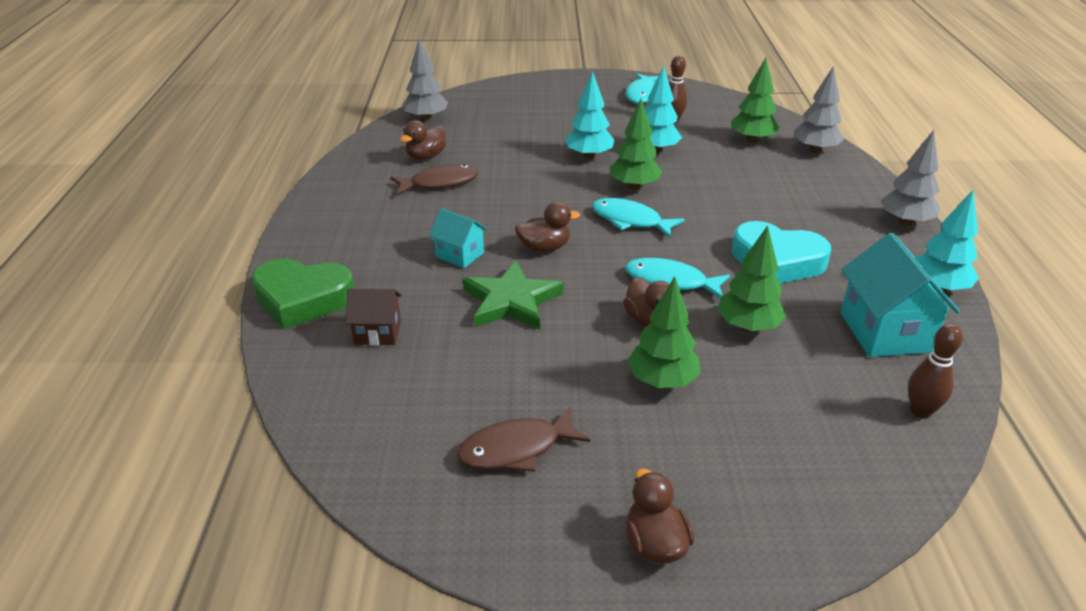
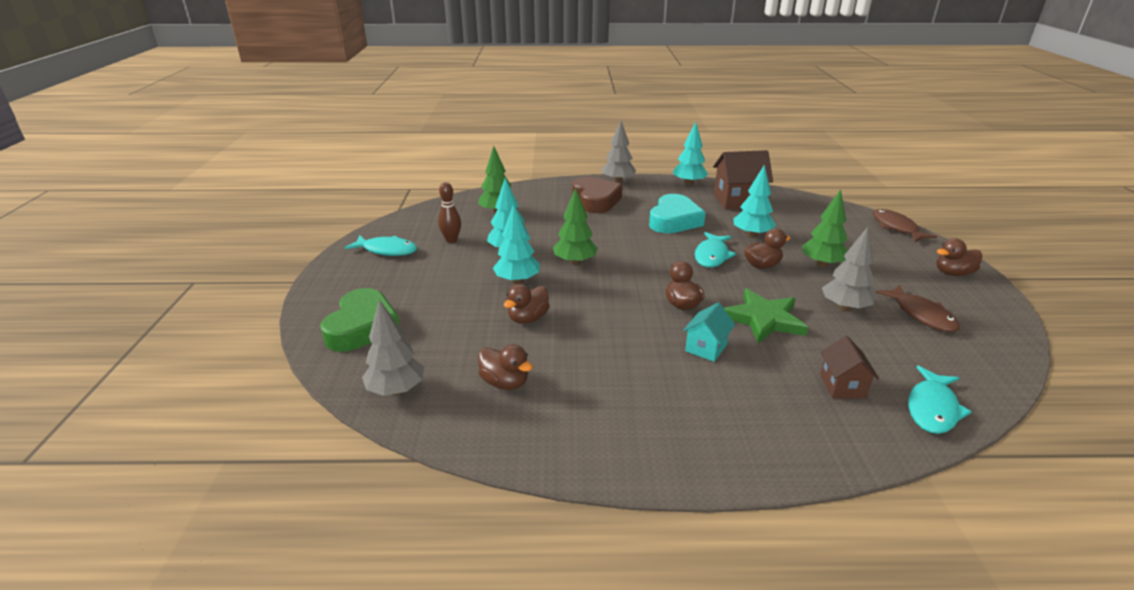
camera: 90 degrees left, 5 degrees down
(303, 299) = (818, 444): green heart -> green heart (362, 327)
(440, 183) = (569, 368): brown fish -> brown fish (896, 227)
(519, 163) = (528, 318): none -> brown duck
(630, 220) = (631, 266): turquoise fish -> turquoise fish (932, 408)
(748, 327) = (751, 235): green tree -> turquoise tree
(814, 150) = (518, 194): grey tree -> grey tree (844, 308)
(821, 202) = (595, 200): none -> brown heart
(885, 332) = (738, 201): turquoise house -> brown house
(920, 411) = (800, 202): brown bowling pin -> none

